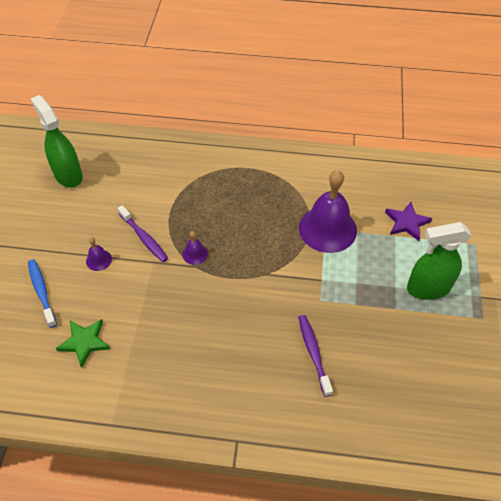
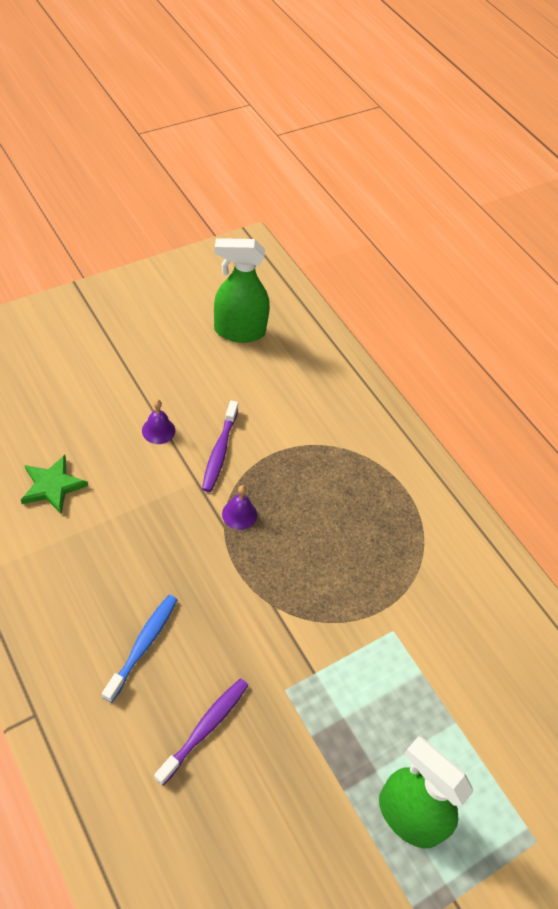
camera: 45 degrees right, 0 degrees up
(42, 292) = (82, 409): blue toothbrush -> blue toothbrush (143, 645)
(68, 175) = (239, 331): green spray bottle -> green spray bottle turned 105 degrees counterclockwise
(327, 229) = (395, 633): purple bell -> none
(406, 222) = (489, 725): purple star -> none

